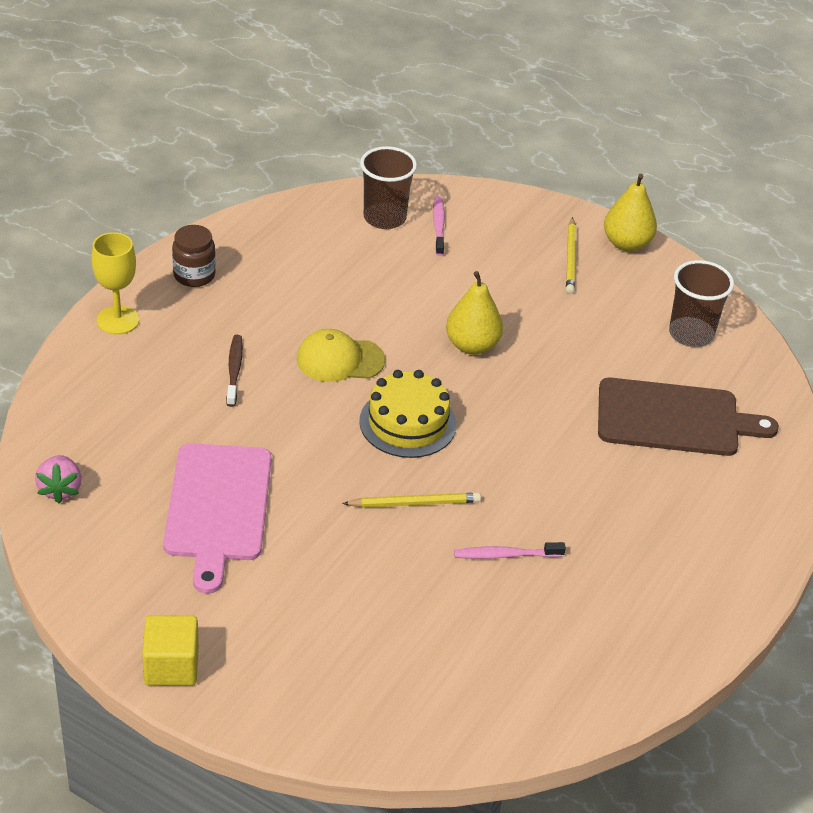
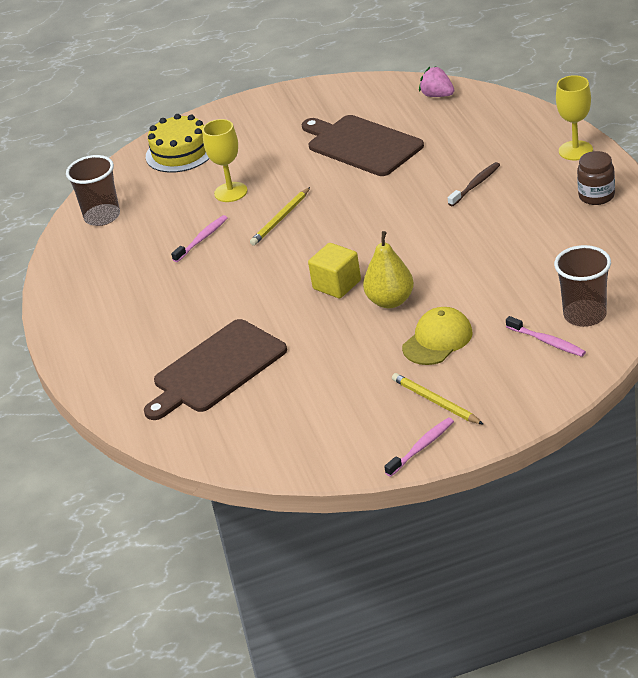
camera: 140 degrees right, 5 degrees down
(171, 666) = (271, 101): yellow cube -> yellow cube (337, 285)
(218, 507) = (362, 145): pink cutting board -> brown cutting board
(234, 370) = (475, 185): brown toothbrush -> brown toothbrush turned 90 degrees counterclockwise
(340, 360) = (439, 233): yellow cap -> yellow cap (437, 340)
(401, 583) = (231, 192): none -> yellow goblet
(408, 423) = (349, 241): yellow cake -> yellow cake (180, 152)
(626, 243) = (421, 447): yellow pear -> pink toothbrush
(691, 334) = (282, 426): brown cup -> brown cup (102, 216)

